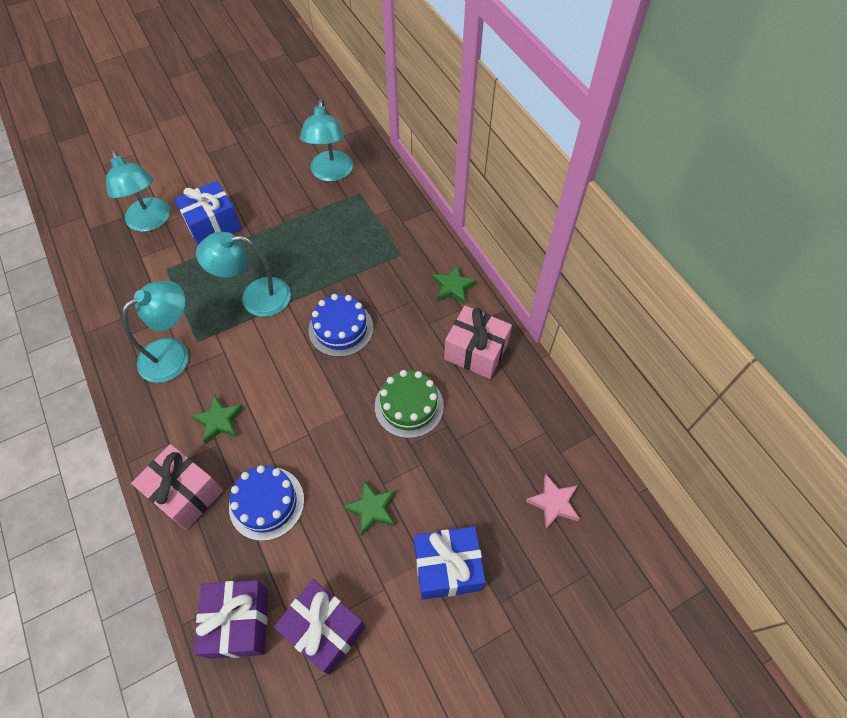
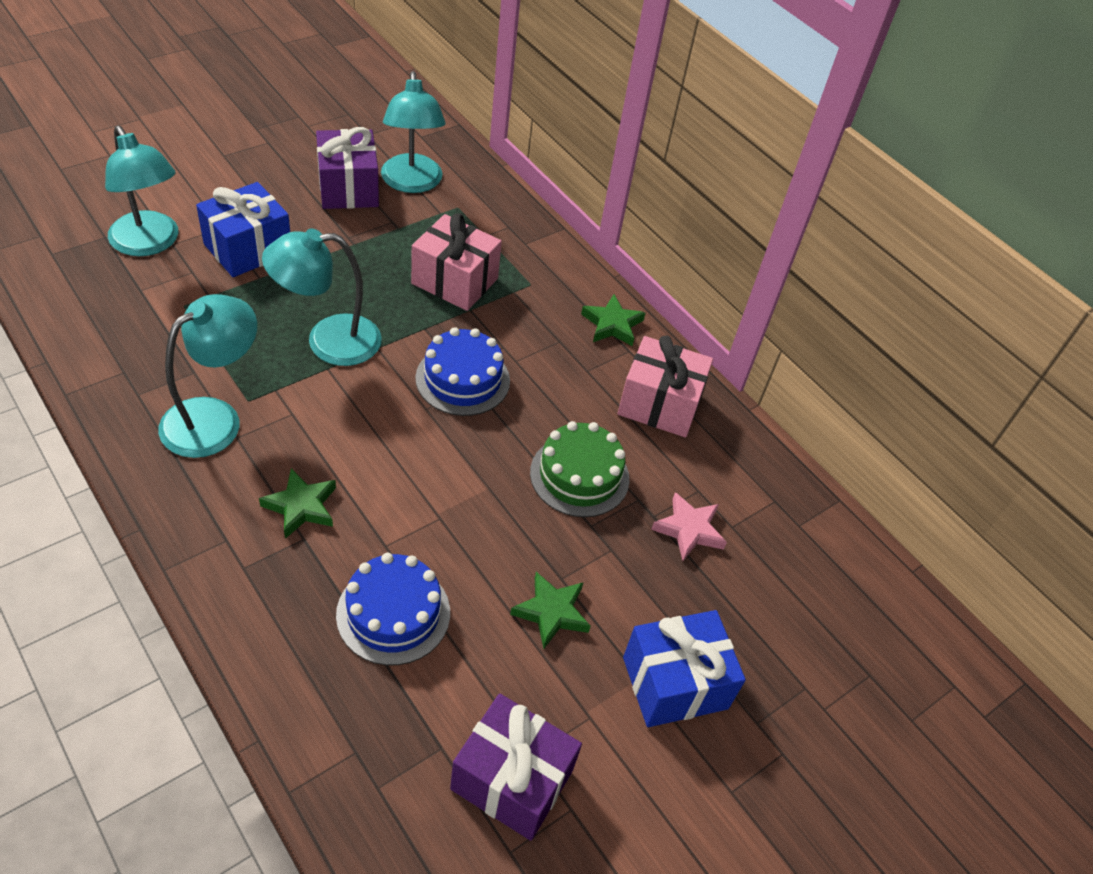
camera: 15 degrees left, 10 degrees down
(185, 493) = (265, 608): pink gift -> pink gift (455, 281)
(239, 622) = (379, 781): purple gift -> purple gift (348, 188)
(553, 503) = (804, 590): pink star -> pink star (689, 529)

